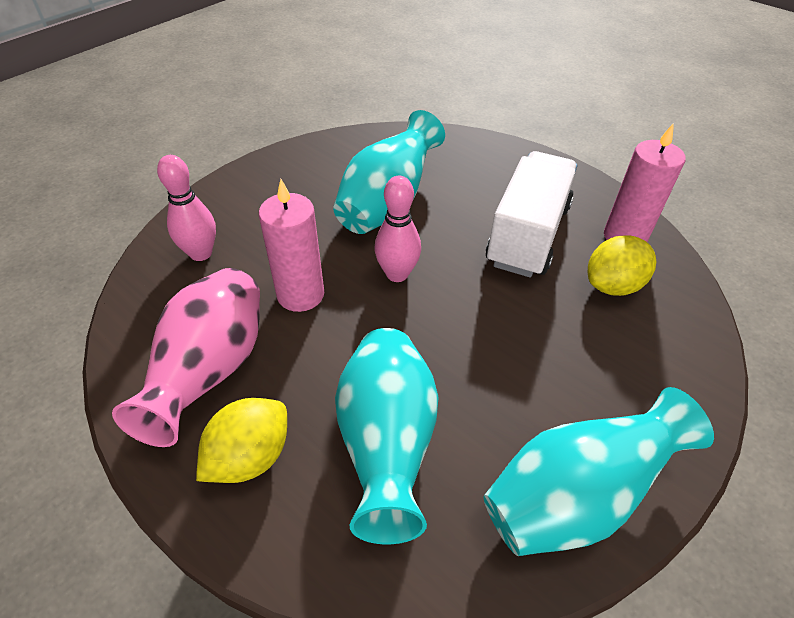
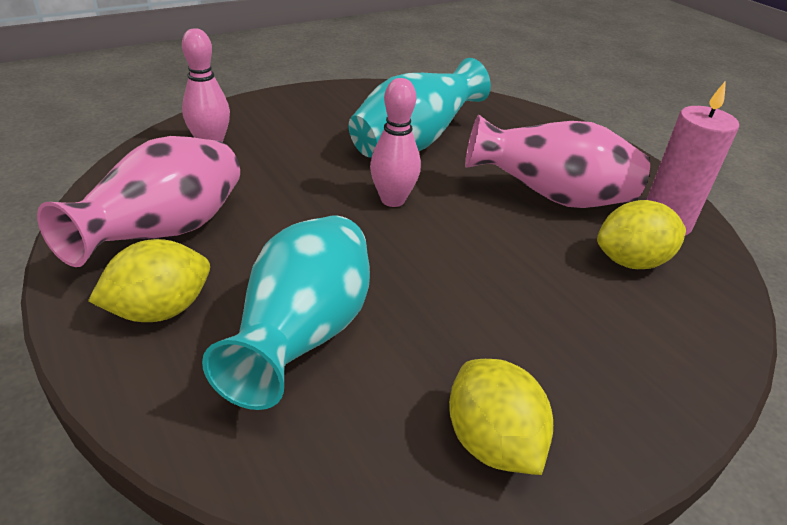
camera: 15 degrees right, 10 degrees down
(300, 294) = (286, 195): pink candle -> none
(527, 235) = (552, 198): white truck -> pink vase
(575, 496) = (492, 442): turquoise vase -> yellow lemon

